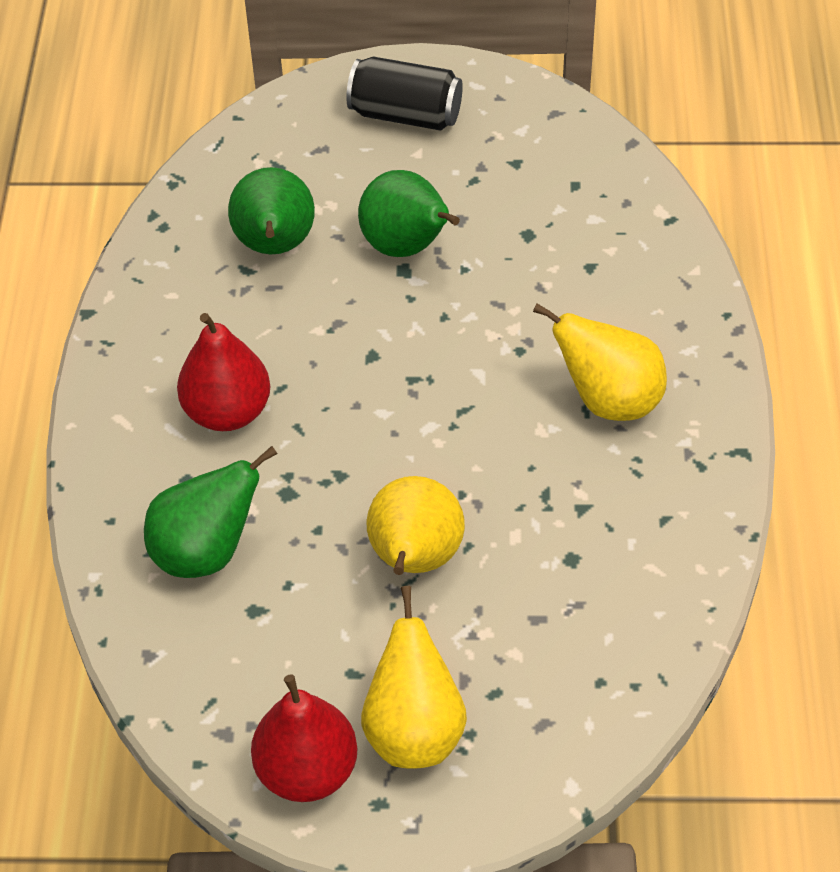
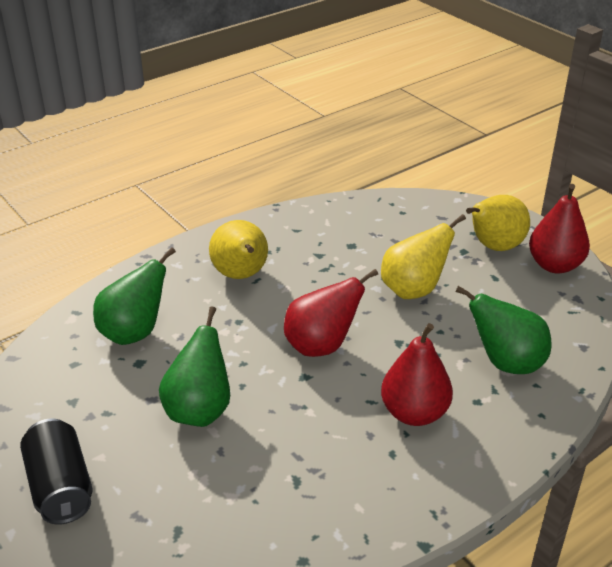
camera: 130 degrees left, 15 degrees down
(275, 246) = (260, 478): green pear -> green pear (134, 332)
(404, 399) = (321, 346): none -> red pear

